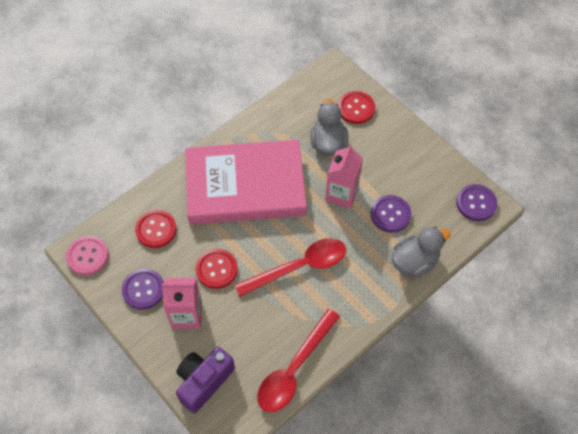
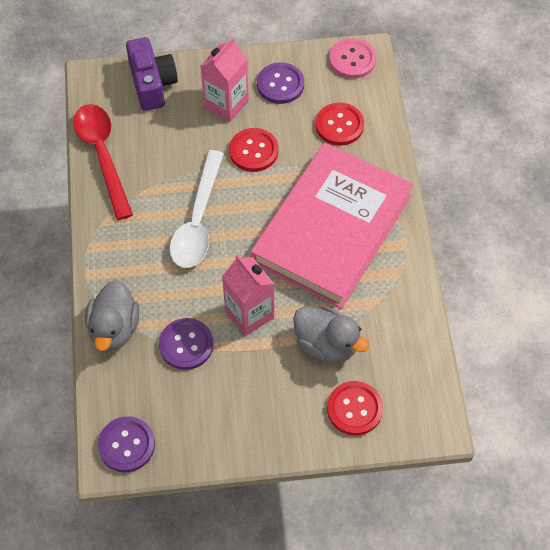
camera: 125 degrees right, 0 degrees up
(299, 267) = (198, 220): red spoon -> white spoon

